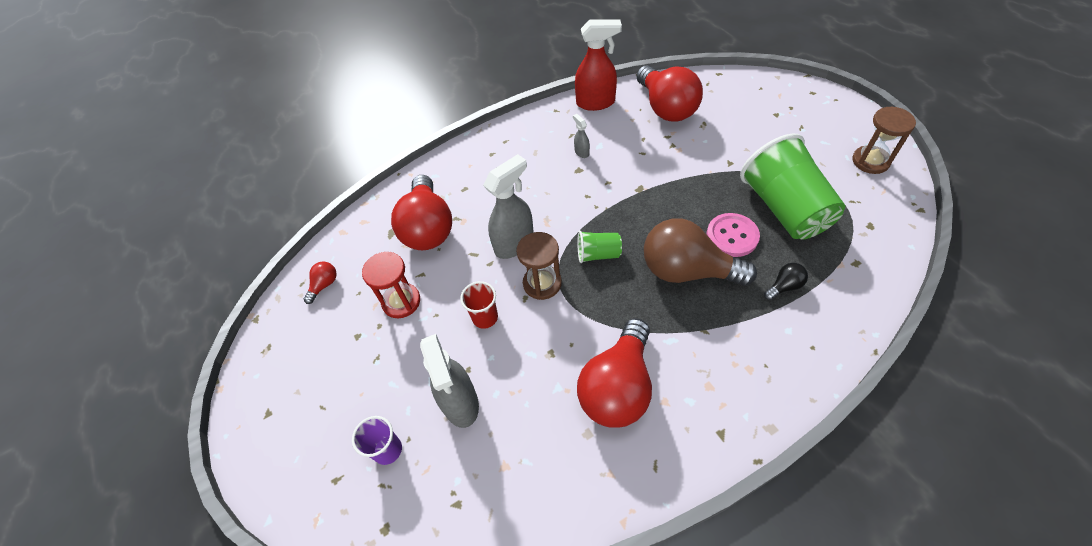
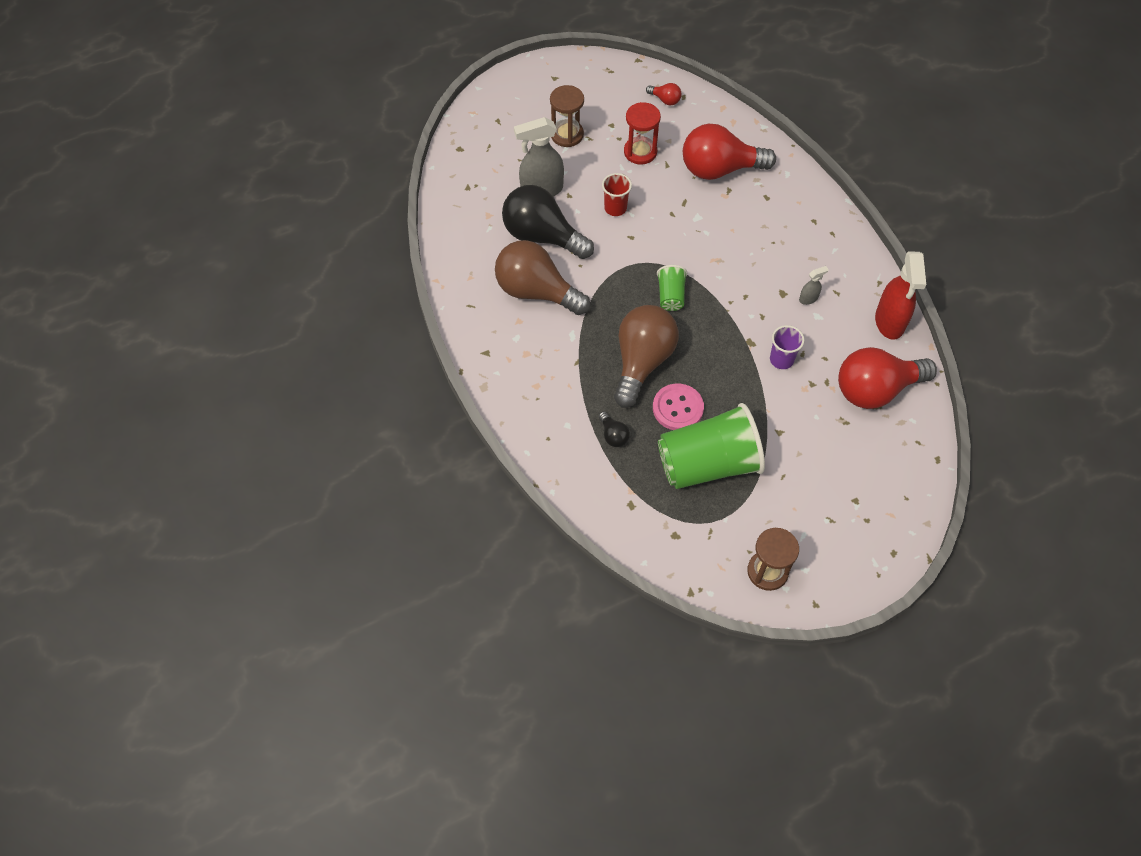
camera: 90 degrees right, 5 degrees up
(387, 450) = (513, 148): purple cup -> purple cup (781, 359)
(514, 243) = (692, 233): grey spray bottle -> none
(533, 392) = (542, 236): none -> black light bulb
(542, 283) = (644, 250): brown hourglass -> brown hourglass (567, 135)
(618, 387) = (536, 291): red light bulb -> brown light bulb

